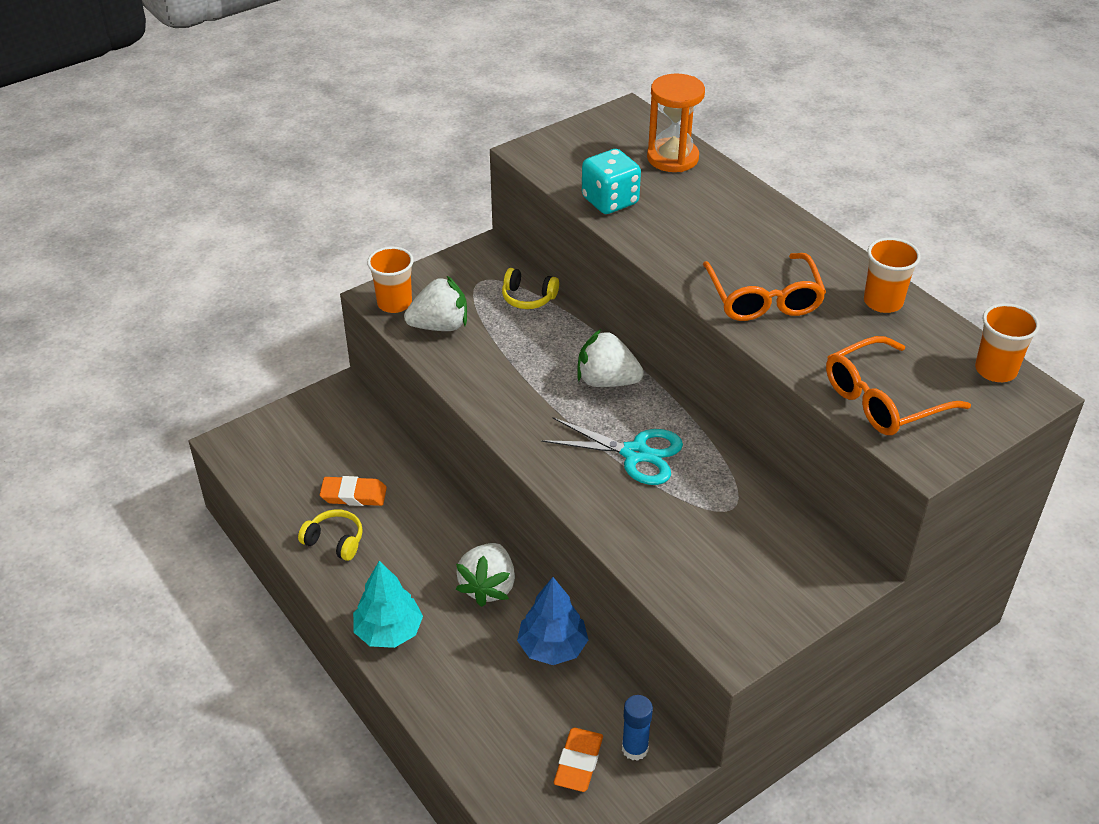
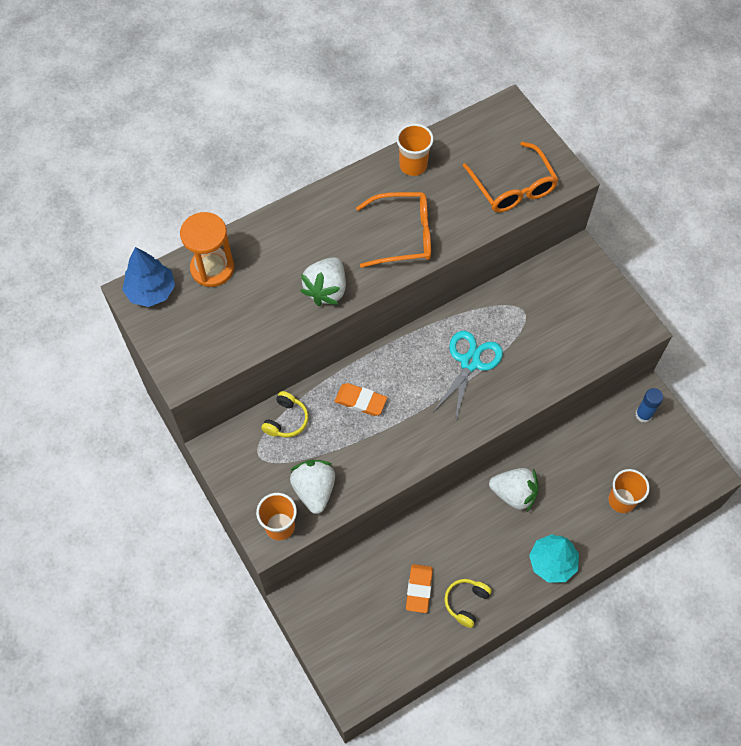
camera: 85 degrees left, 20 degrees up
(552, 647) = (566, 456): blue tree -> blue tree (151, 291)
(578, 762) = (654, 448): orange eraser -> orange eraser (360, 401)
(606, 381) = (392, 373): white strawberry -> white strawberry (326, 290)
(610, 201) = (267, 321): turquoise dice -> none
(995, 370) = (487, 121): orange cup -> orange cup (621, 500)

